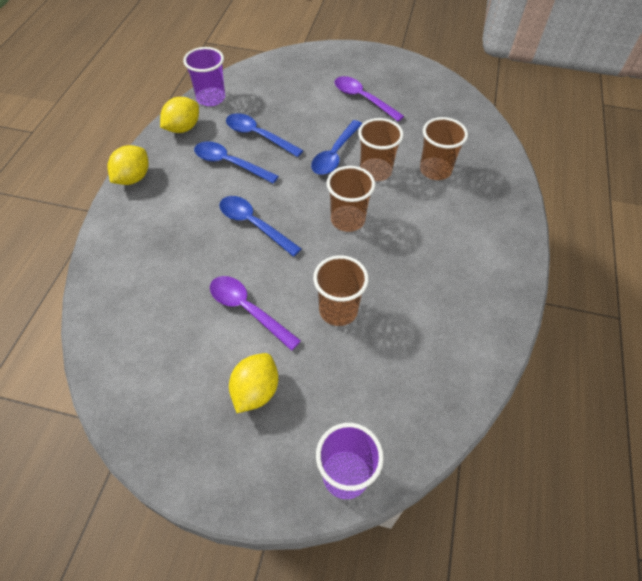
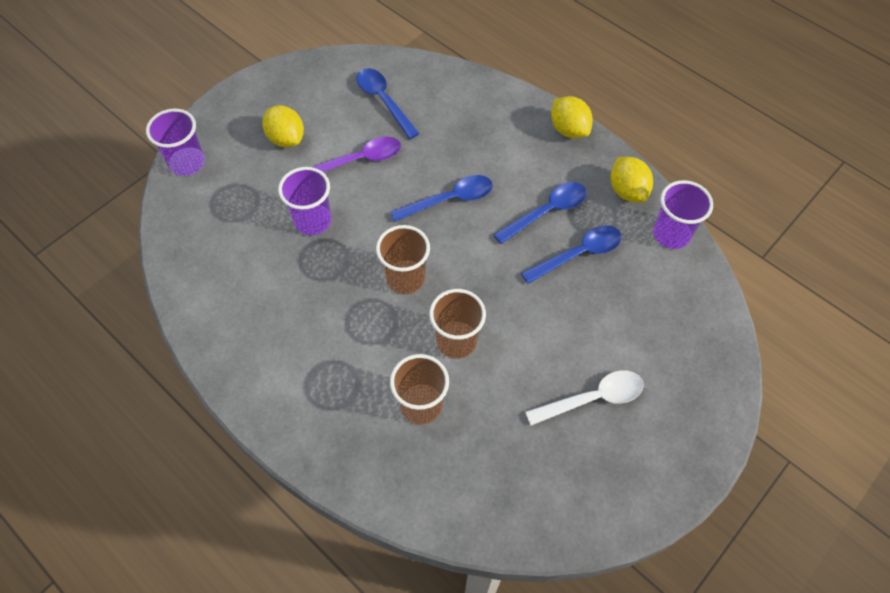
camera: 120 degrees right, 5 degrees up
(335, 154) = (506, 314): blue spoon -> blue spoon (384, 101)
(338, 310) = (313, 221): brown cup -> purple cup
(362, 99) = (592, 398): purple spoon -> white spoon

